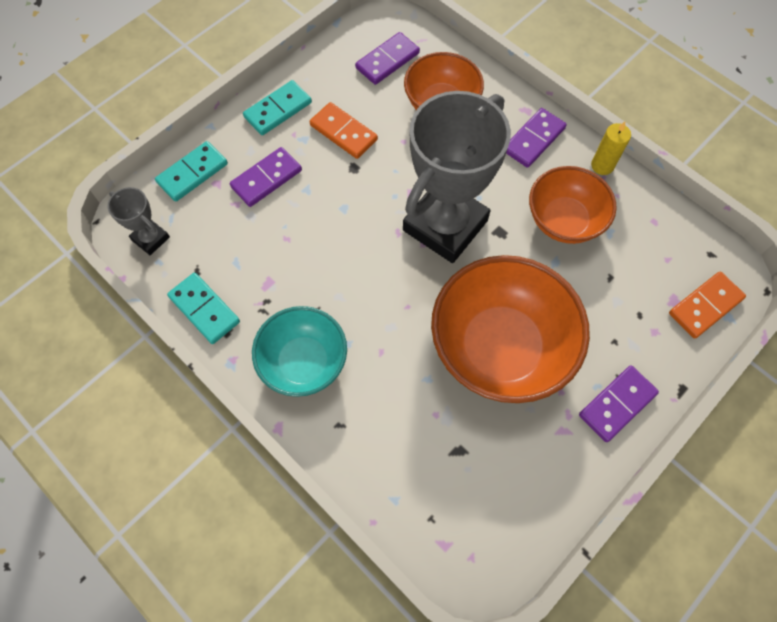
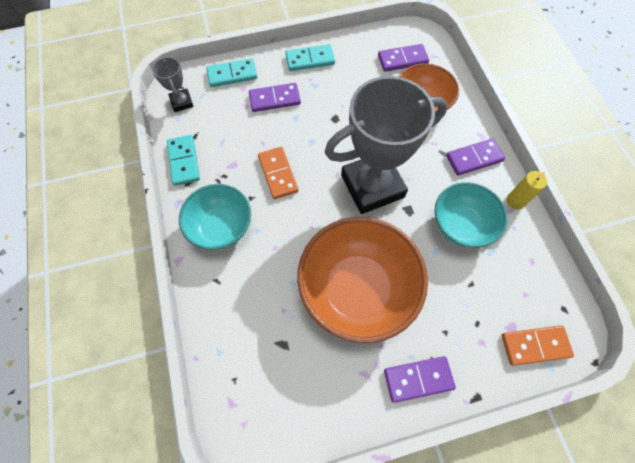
camera: 30 degrees right, 0 degrees up
(343, 132) = (343, 93): orange domino -> orange domino (278, 174)
(564, 220) = (461, 225): orange bowl -> turquoise bowl

